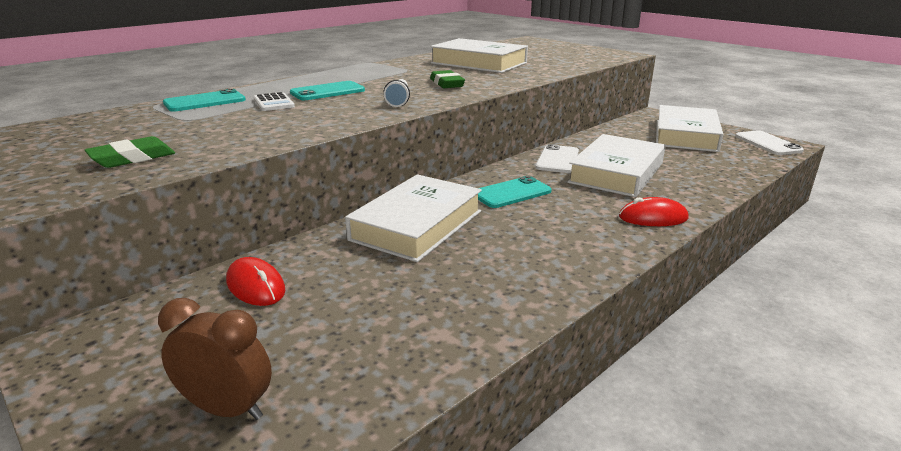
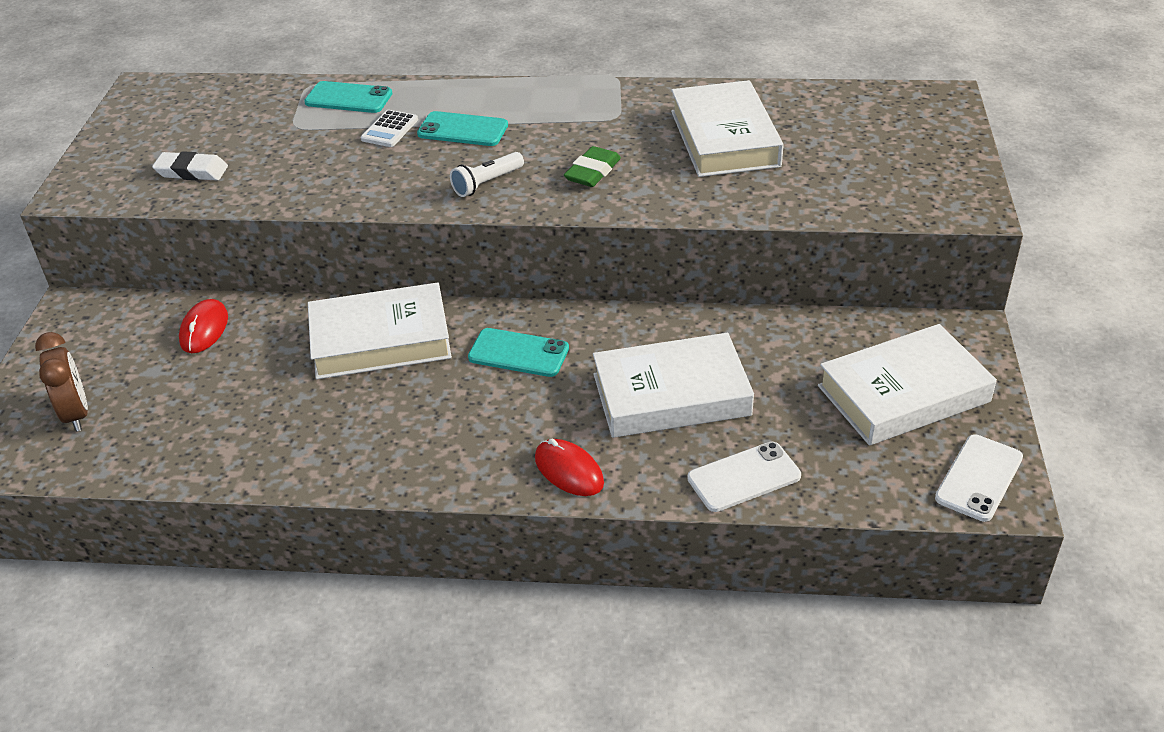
camera: 50 degrees right, 15 degrees up
(132, 158) = (192, 171): green eraser -> white eraser
(557, 159) = (657, 335): white phone -> white phone (744, 477)

